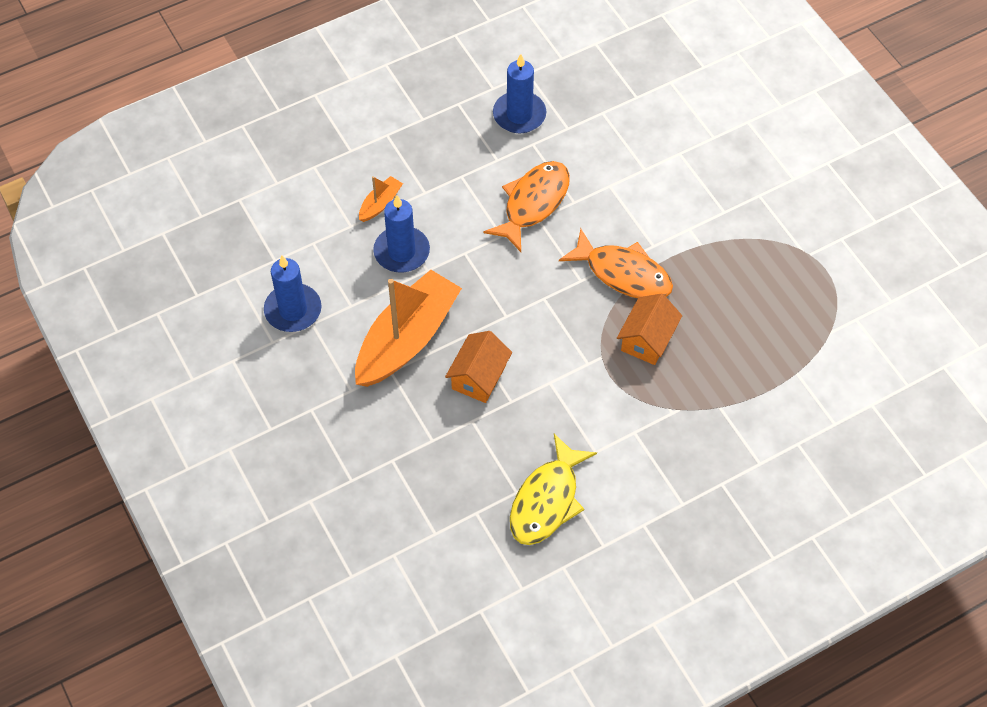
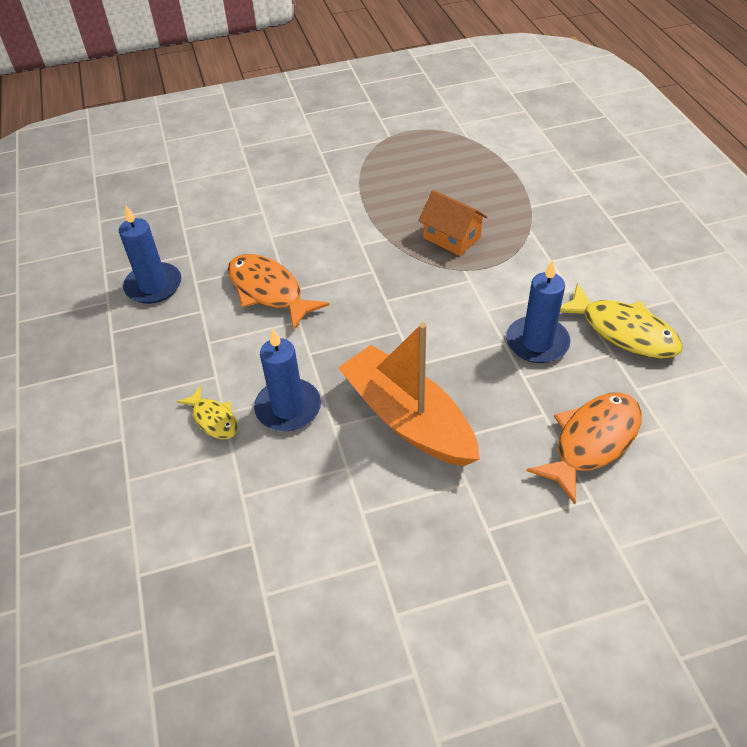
camera: 75 degrees left, 10 degrees down
(293, 310) = (336, 531): blue candle -> blue candle (537, 342)
(380, 204) = (213, 419): orange boat -> yellow fish
(478, 377) = (470, 363): orange house -> none
(623, 273) = (374, 242): orange fish -> orange fish (592, 442)

